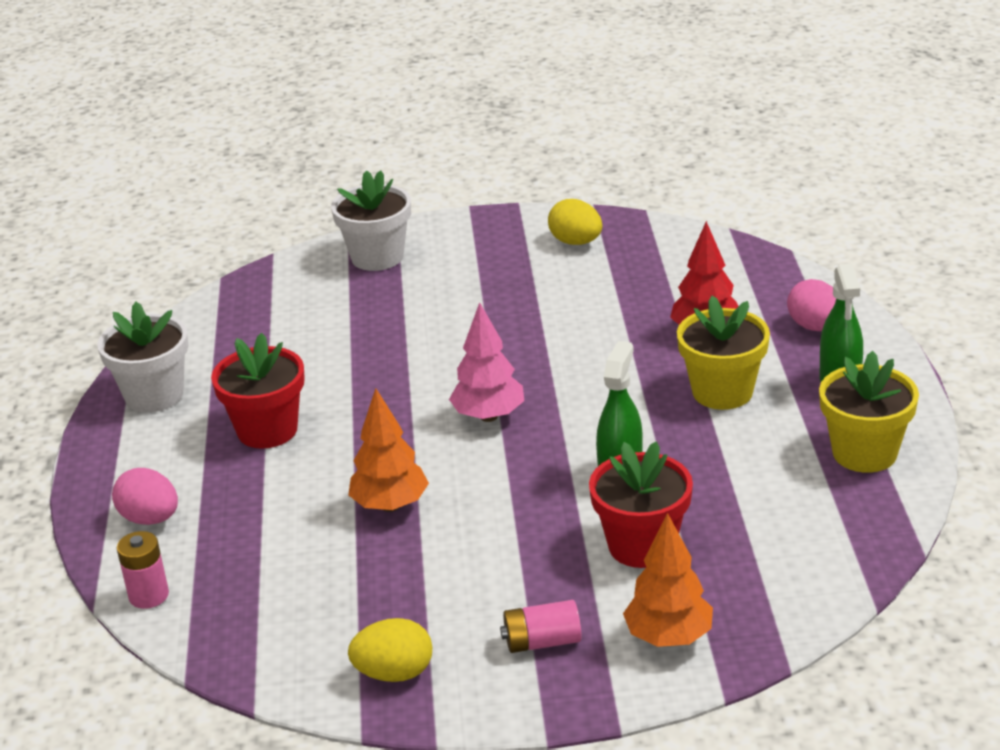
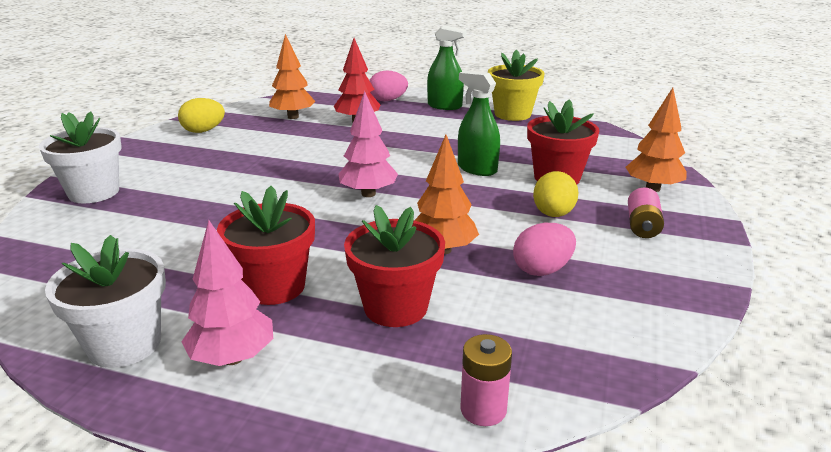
camera: 70 degrees left, 5 degrees down
(150, 519) = (347, 385): pink egg -> pink egg (542, 270)
(160, 451) = (232, 358): none -> pink tree
(269, 508) = (395, 307): none -> red flower pot
(394, 673) = (660, 288): yellow egg -> yellow egg (553, 214)
(677, 280) = (293, 117): none -> orange tree
(722, 392) = (422, 129): yellow flower pot -> none

